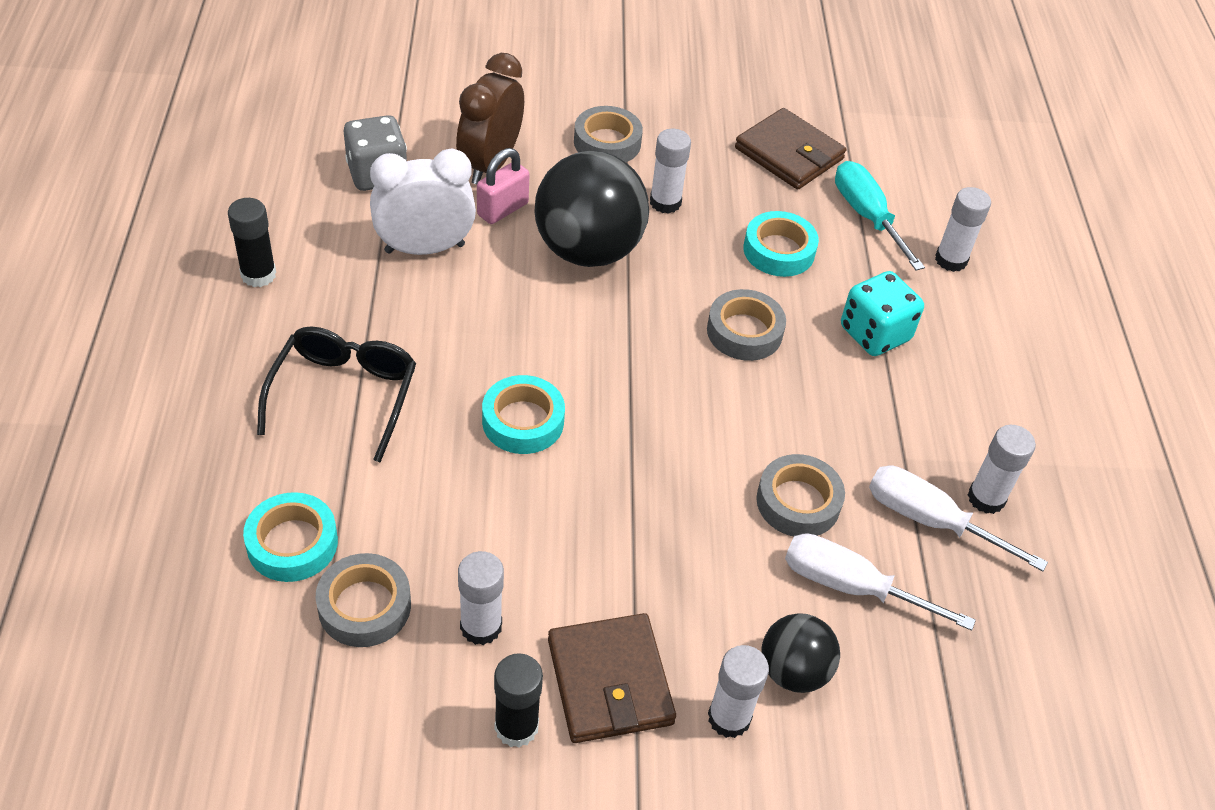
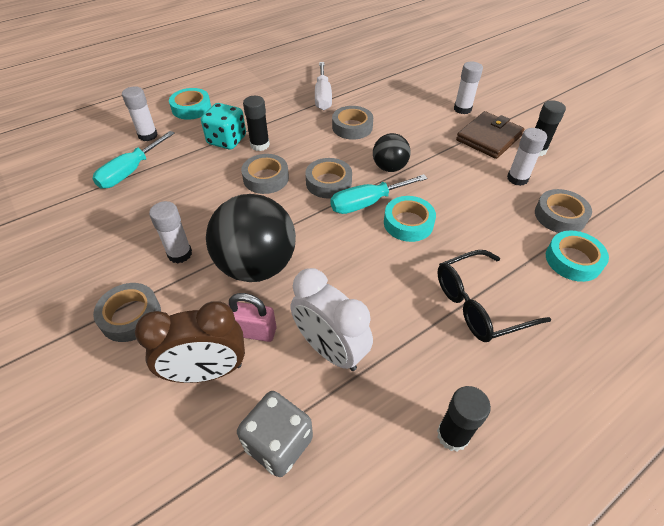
camera: 120 degrees left, 0 degrees up
(599, 404) = (367, 203): none -> turquoise screwdriver
(678, 390) = (328, 182): none -> grey tape
(779, 251) = (189, 191): turquoise tape -> turquoise tape (191, 108)
(789, 154) = (85, 222): brown wallet -> none
(793, 671) = (426, 103): black ball -> black ball (389, 167)
(833, 363) = (260, 145): none -> black glue stick
(851, 586) = (376, 103): white screwdriver -> none
(986, 498) = (296, 88): white glue stick -> none

